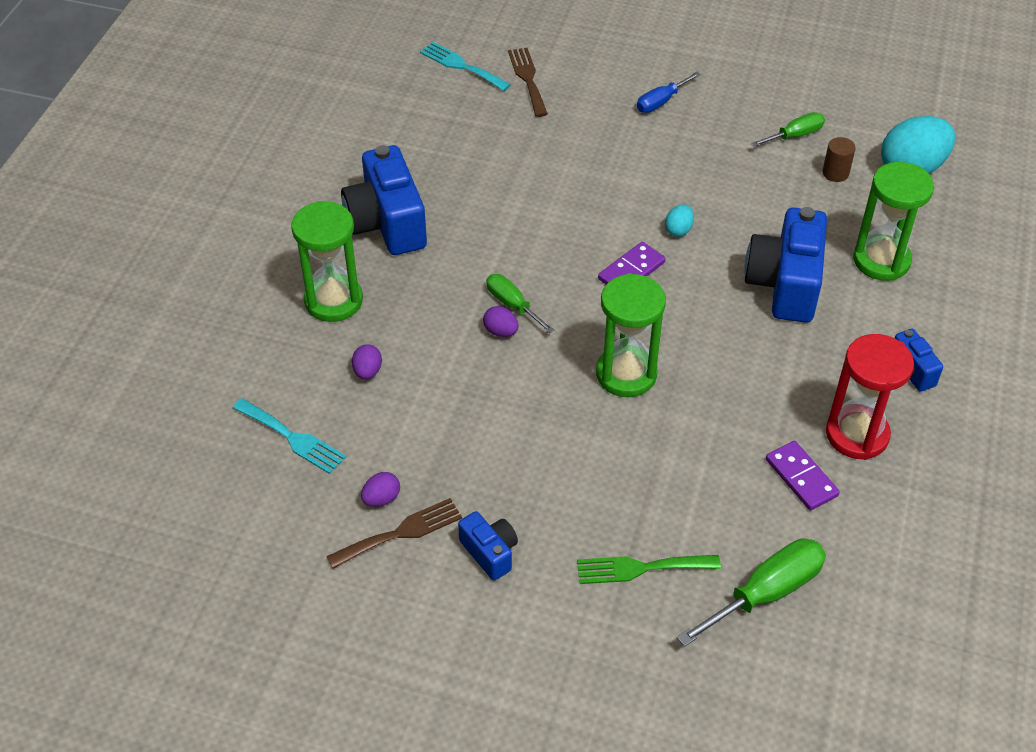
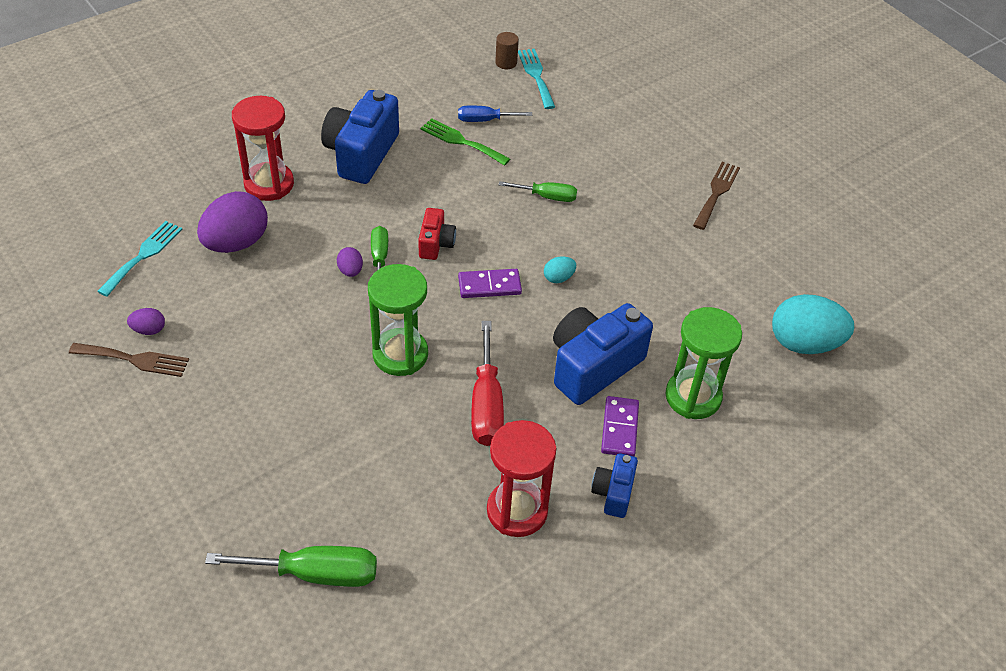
camera: 35 degrees right, 0 degrees up
(292, 438) = (143, 255): turquoise fork -> turquoise fork turned 135 degrees counterclockwise
(333, 301) = (269, 184): green hourglass -> red hourglass
(367, 371) = (236, 243): purple egg -> purple egg, size x2.22
(490, 552) = (171, 411): blue camera -> none
(528, 79) = (573, 110): brown fork -> brown fork (716, 193)
(546, 263) = (436, 244): none -> red camera
(641, 568) = (252, 492): green fork -> green fork (461, 141)
(661, 102) = (655, 179): blue screwdriver -> blue screwdriver (485, 120)
(740, 368) = (486, 404): none -> red screwdriver
(795, 135) = (734, 262): green screwdriver -> green screwdriver (547, 197)
(801, 477) = (438, 512): purple domino -> purple domino (620, 428)
(835, 173) = (734, 309): brown cylinder -> brown cylinder (506, 63)

